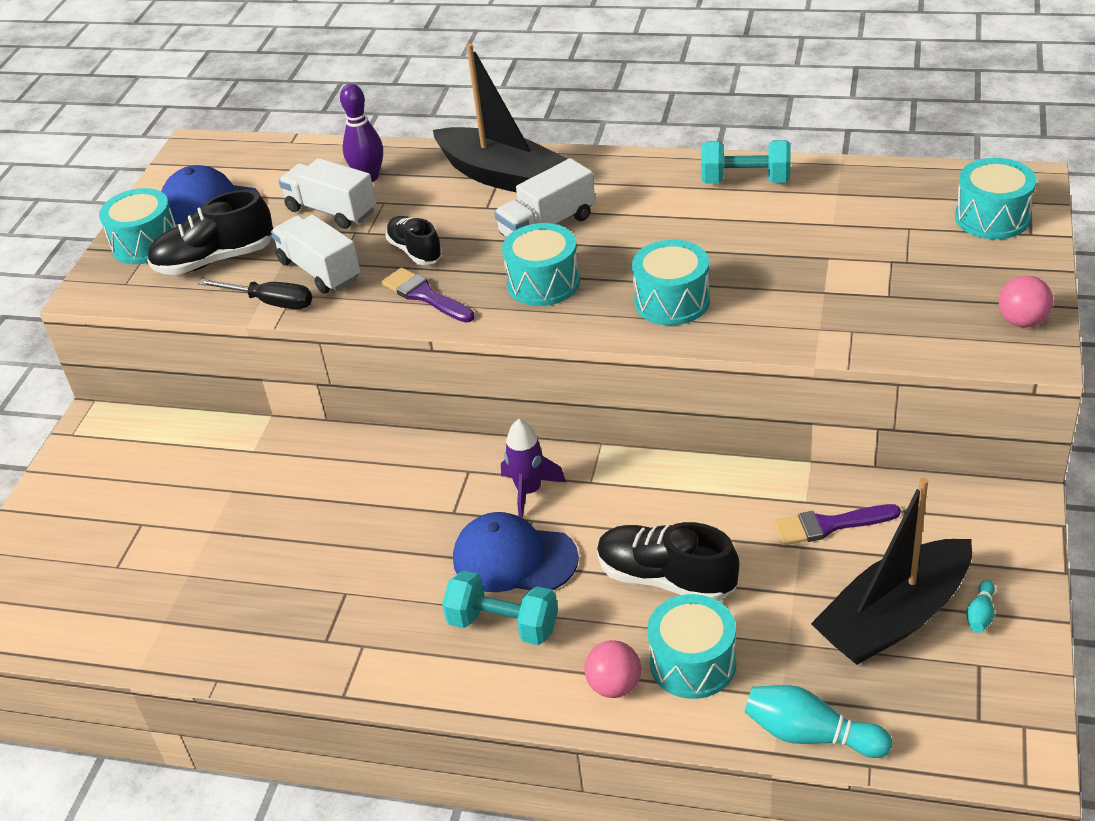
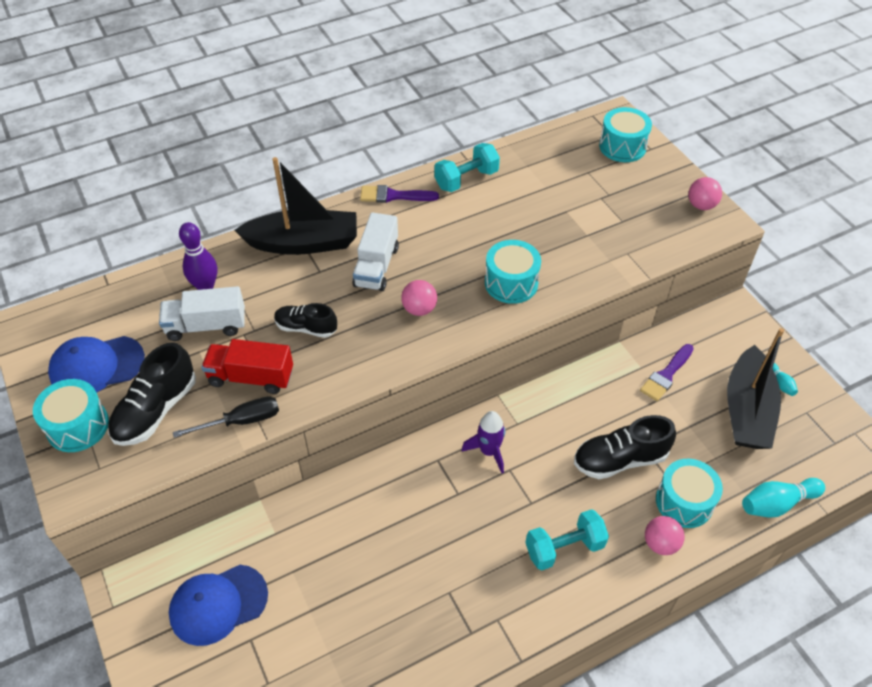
camera: 45 degrees left, 10 degrees up
(319, 270) = (251, 377): white truck -> red truck
(425, 295) = (350, 358): purple brush -> purple brush (394, 196)
(514, 558) = (526, 501): blue cap -> blue cap (218, 604)
(543, 283) = (419, 309): turquoise drum -> pink ball

